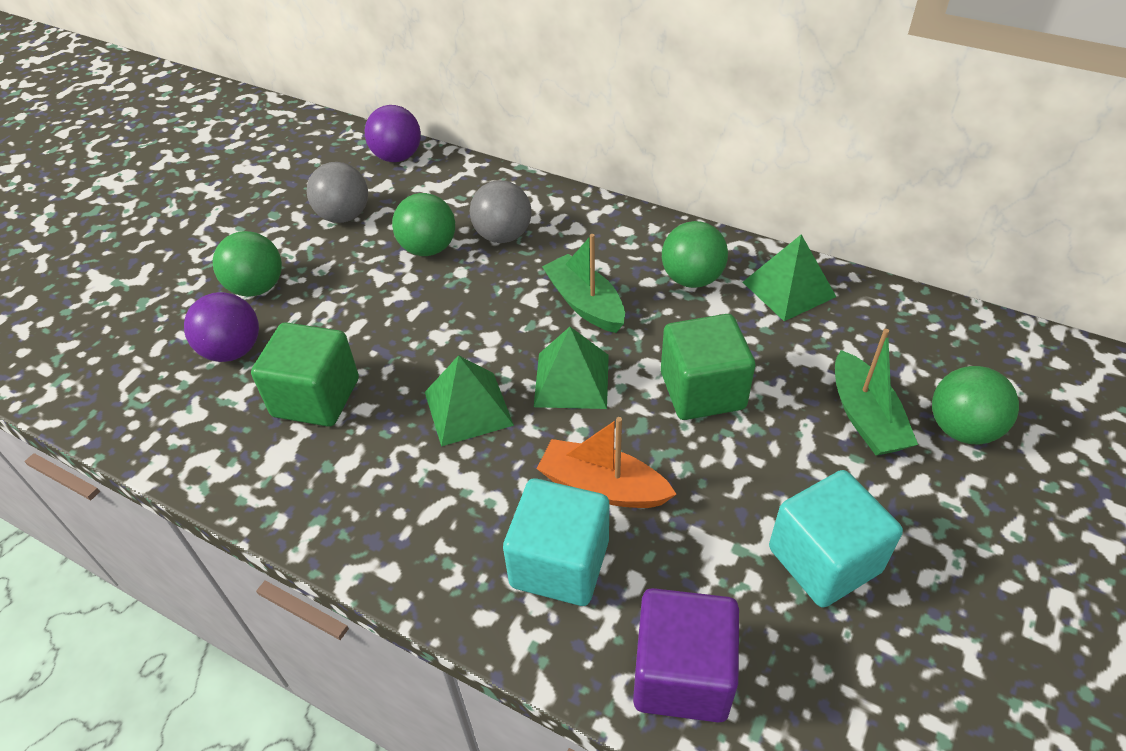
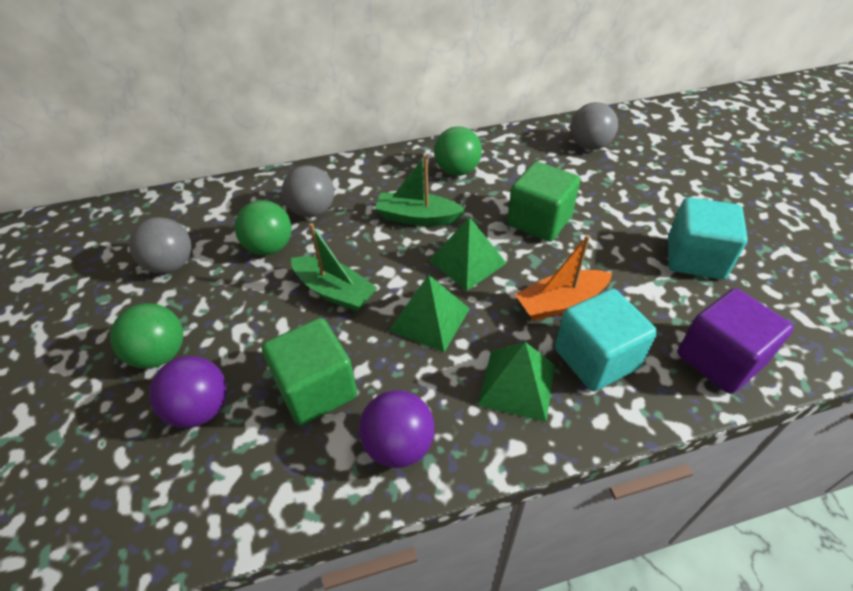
camera: 45 degrees left, 0 degrees up
(397, 157) = (163, 206): purple ball -> purple ball (399, 445)
(788, 289) = (510, 148): green pyramid -> green pyramid (517, 384)
(865, 417) = (622, 184): green boat -> green boat (334, 291)
(894, 344) = (589, 146): none -> grey ball
(962, 429) = (662, 164): green ball -> none

